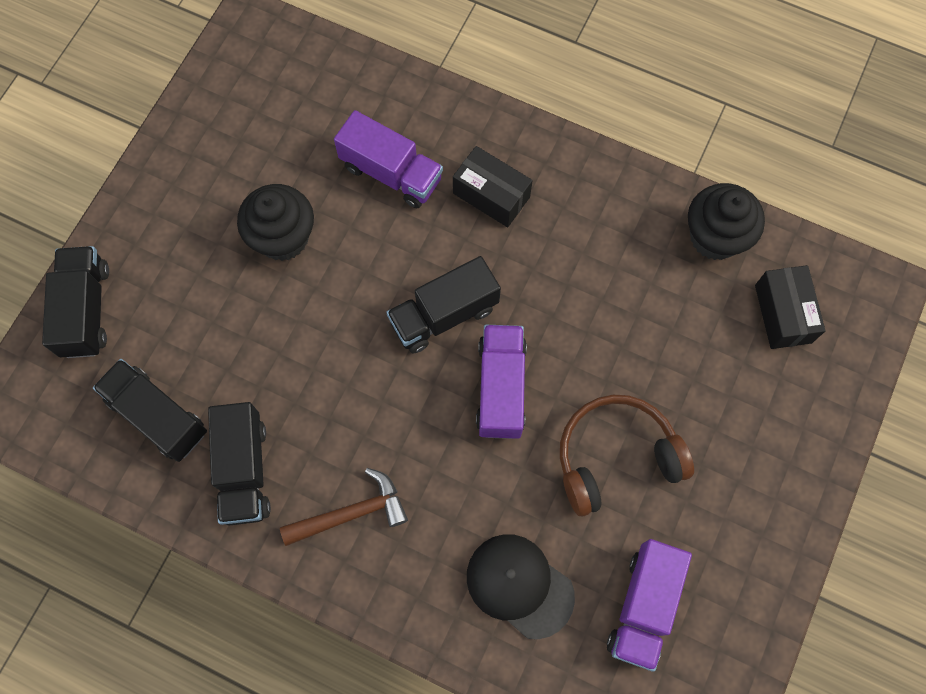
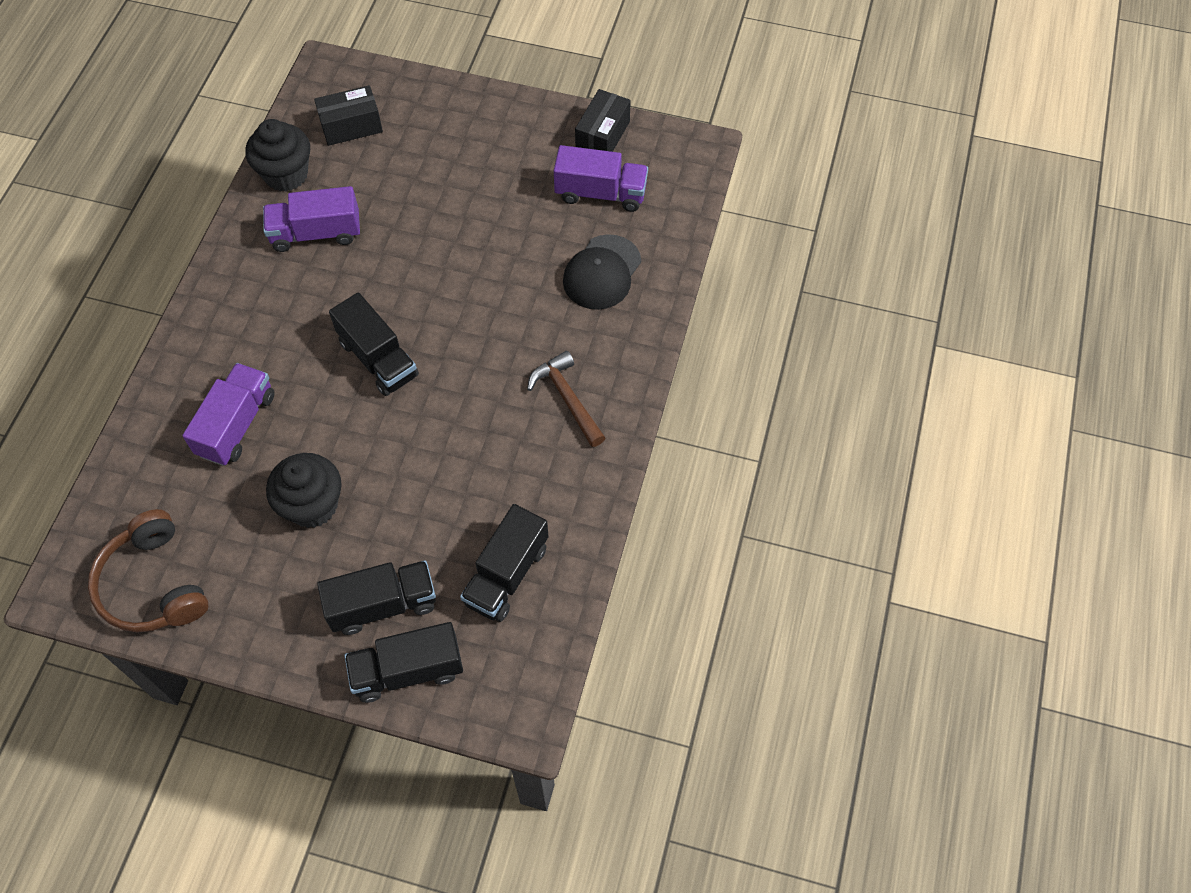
camera: 100 degrees left, 10 degrees down
(244, 470) = (545, 489): black truck -> black truck (383, 605)
(491, 195) = (256, 340): black box -> black box (602, 136)
(501, 388) = (440, 307): purple truck -> purple truck (316, 233)
(615, 457) = (487, 222): brown headphones -> brown headphones (153, 585)

